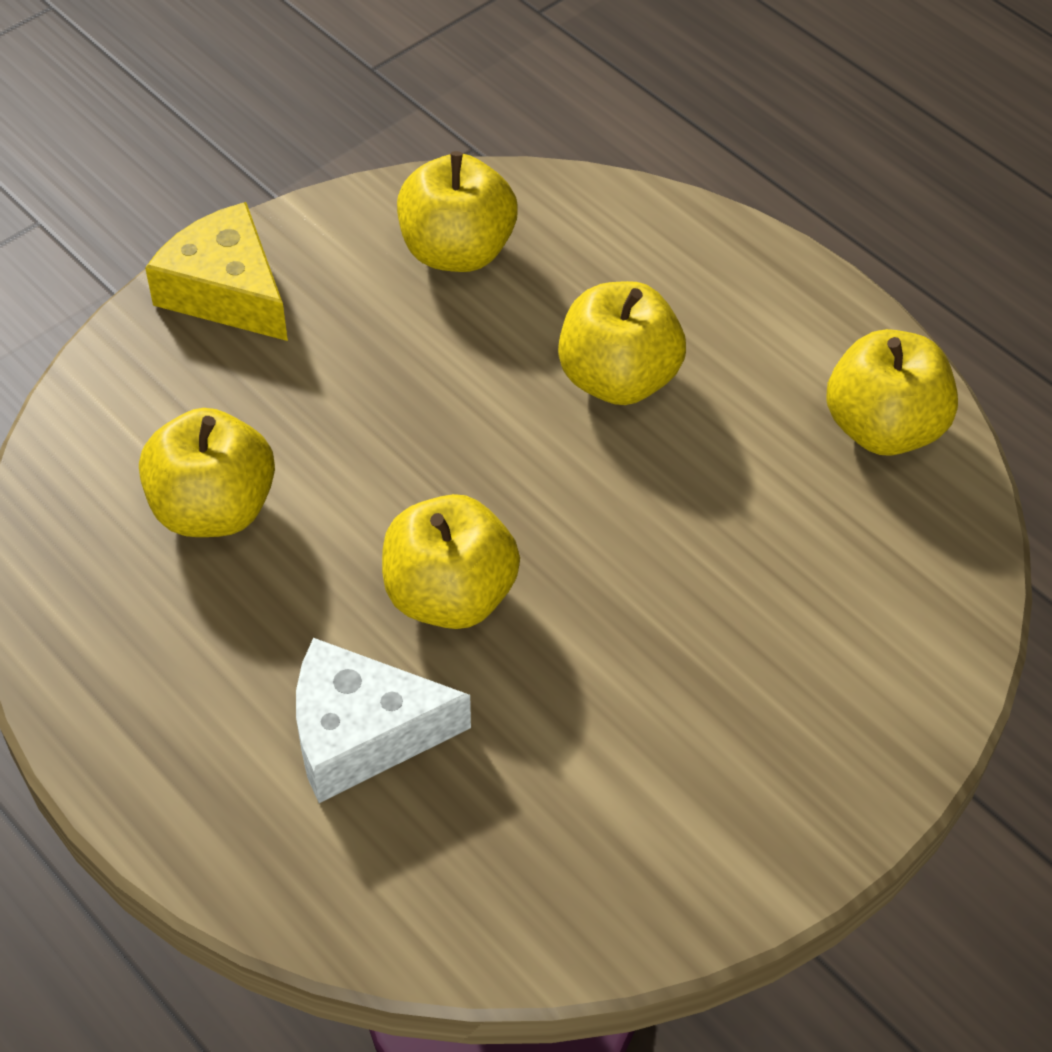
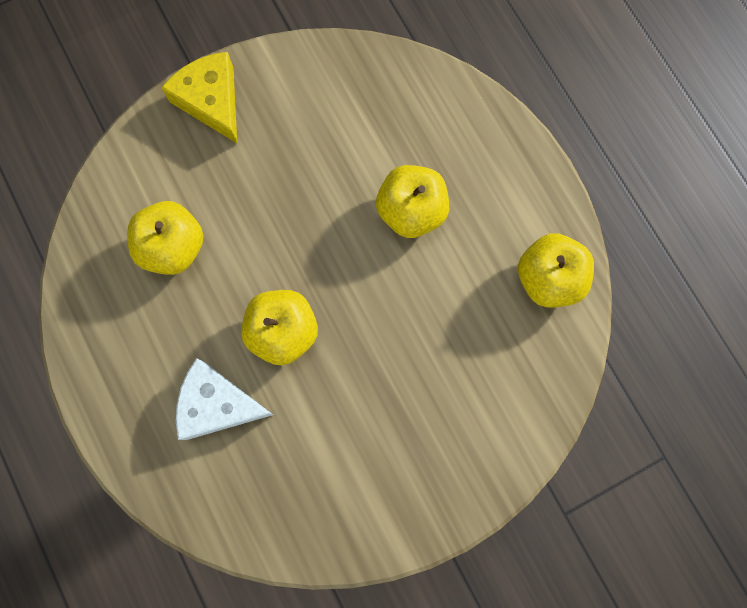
camera: 15 degrees right, 25 degrees up
(457, 251) = (345, 101): yellow apple -> none

